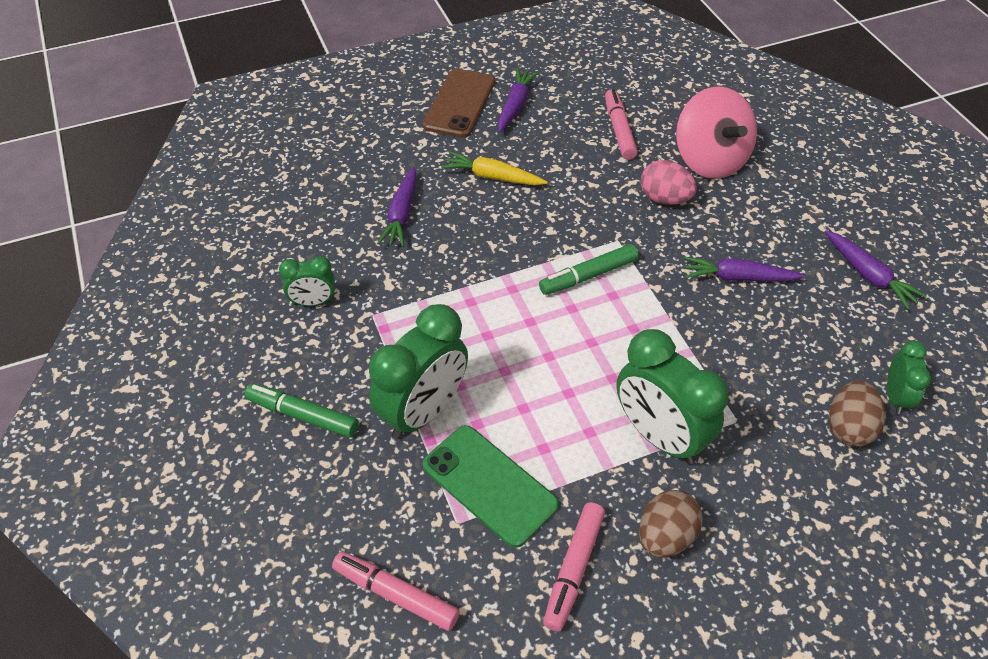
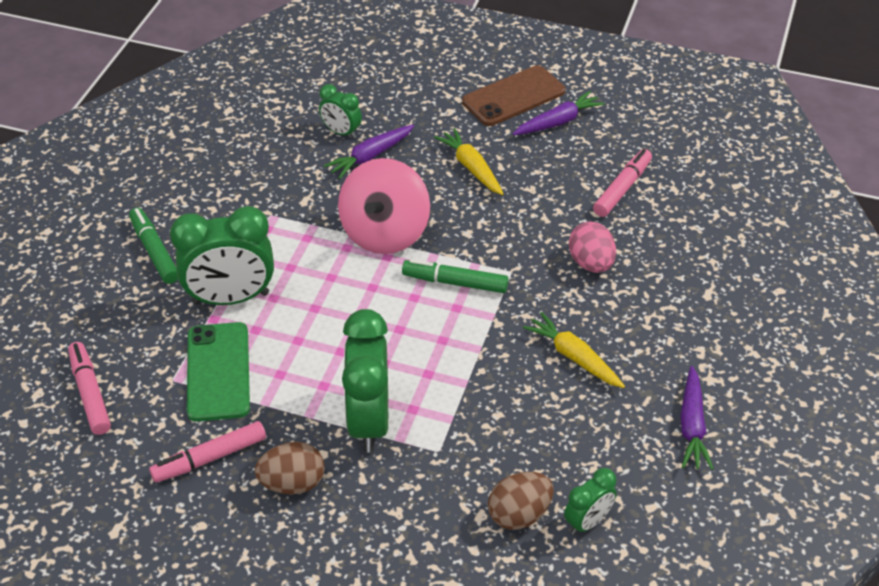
camera: 40 degrees right, 5 degrees down
(313, 302) = (241, 182): green clock -> green clock (341, 132)
(710, 160) = (672, 256): pink spinning top -> pink spinning top (385, 233)
(737, 277) = (573, 357): purple carrot -> yellow carrot

